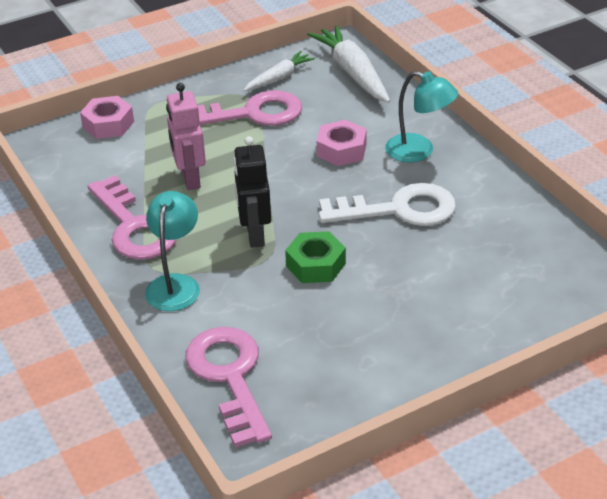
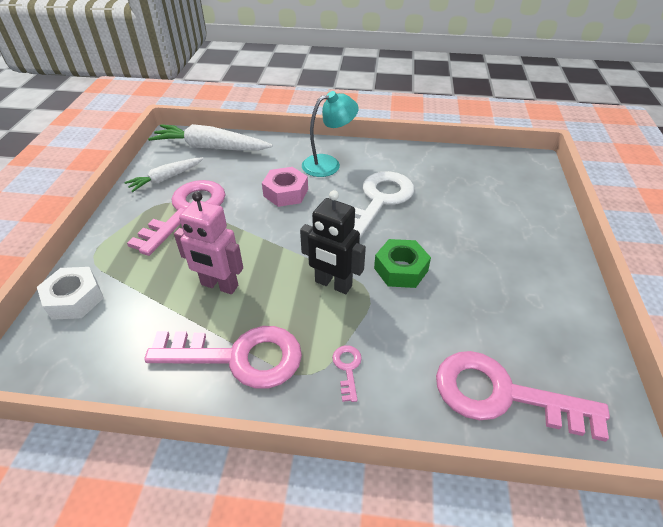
camera: 55 degrees left, 5 degrees up
(108, 124) = (74, 299): pink nut -> white nut
(175, 284) = (347, 369): turquoise lamp -> pink key
(279, 78) = (166, 178): white carrot -> white carrot turned 120 degrees counterclockwise

